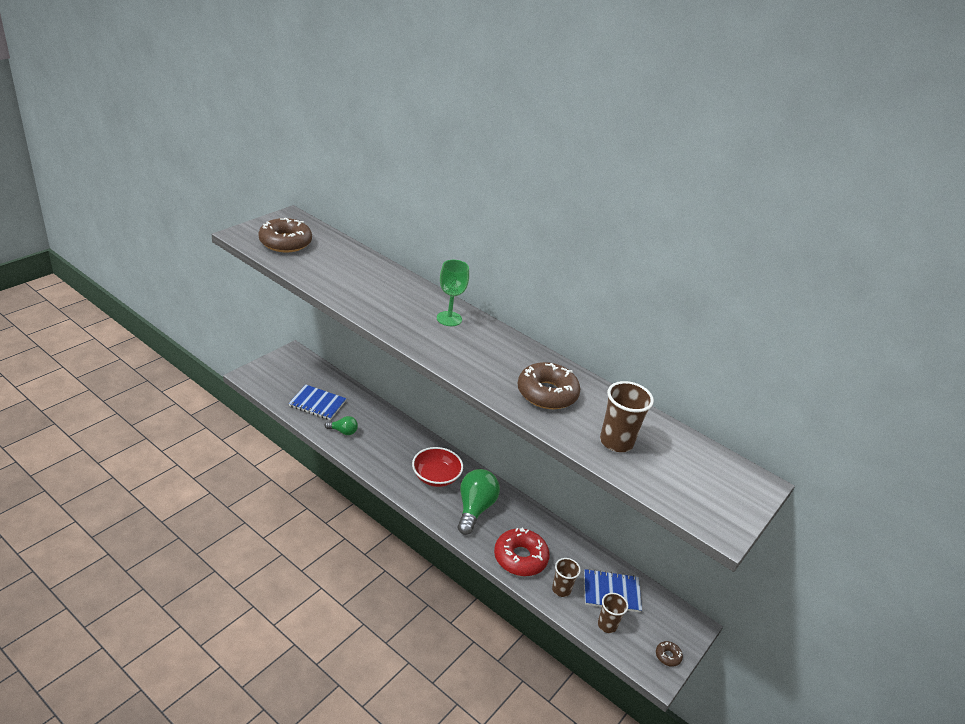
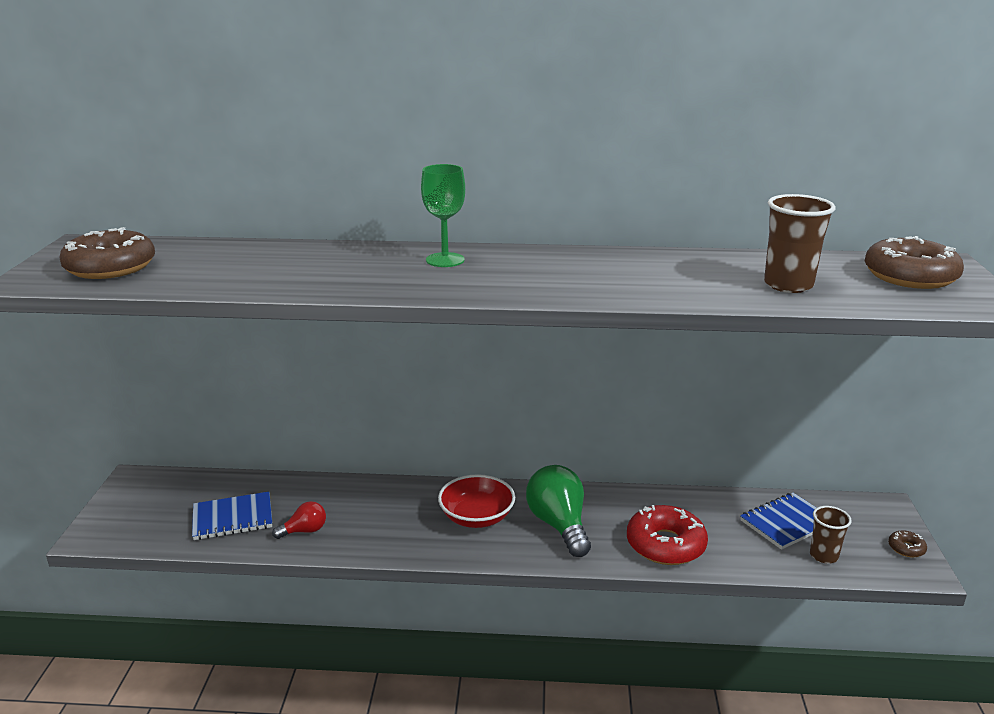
camera: 30 degrees left, 10 degrees down
(343, 431) = (304, 531): green light bulb -> red light bulb
(547, 393) = (657, 277): brown donut -> brown donut (910, 276)
(561, 589) = (742, 550): brown cup -> none

